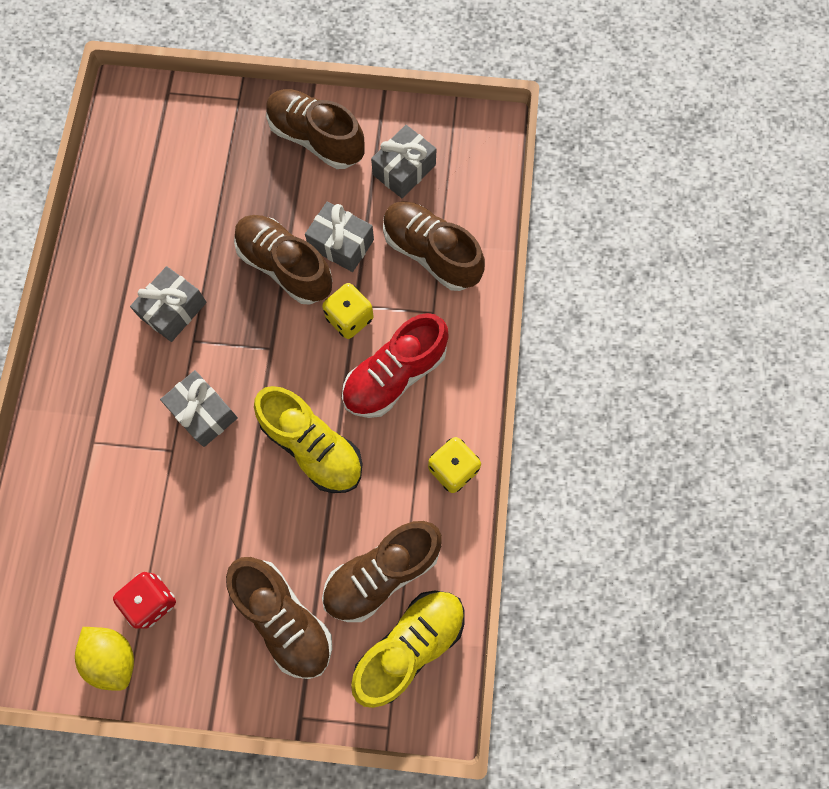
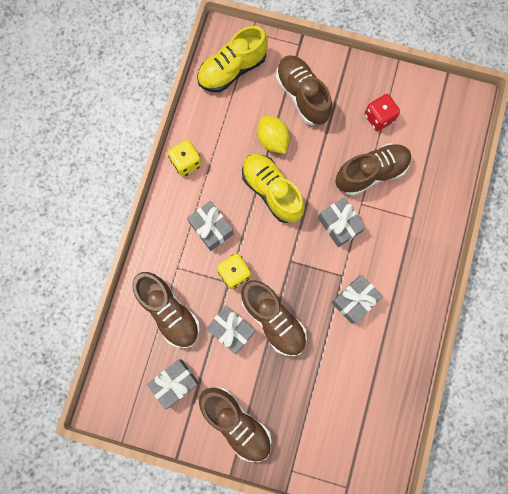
camera: 170 degrees left, 5 degrees up
(113, 657) = (402, 92): yellow lemon -> yellow lemon (273, 140)
(382, 573) = (241, 110): brown shoe -> brown shoe (371, 173)
(395, 375) = (211, 228): red shoe -> grey gift

